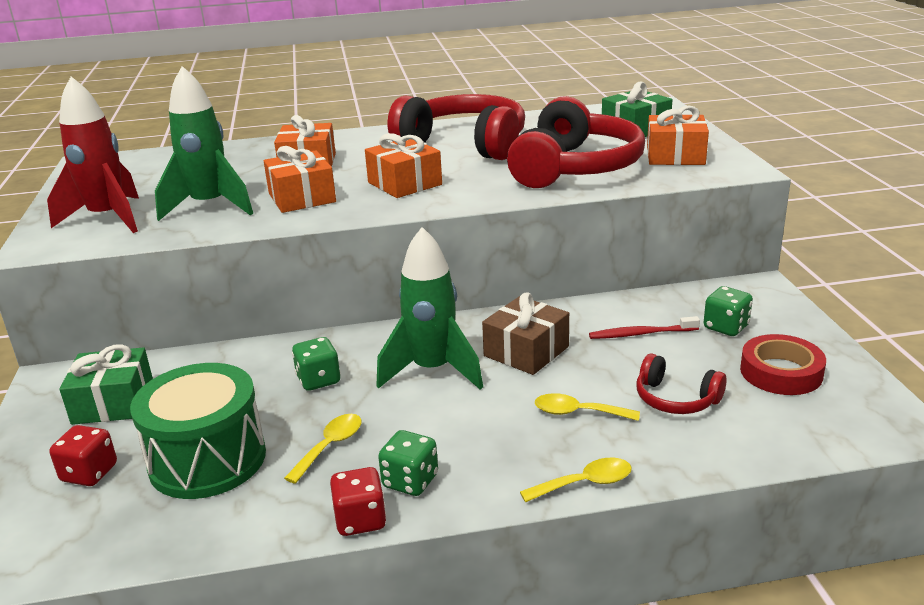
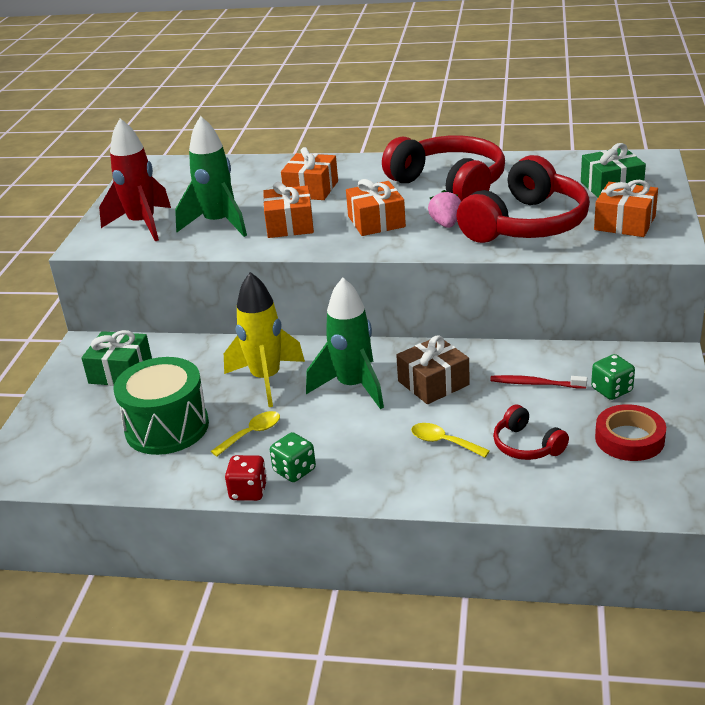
camera: 20 degrees right, 5 degrees up
(89, 473) = (89, 422): red dice -> none
(318, 380) = (266, 379): green dice -> yellow rocket
(486, 177) = (446, 224): none -> pink strawberry
(585, 483) = (416, 497): yellow spoon -> none

